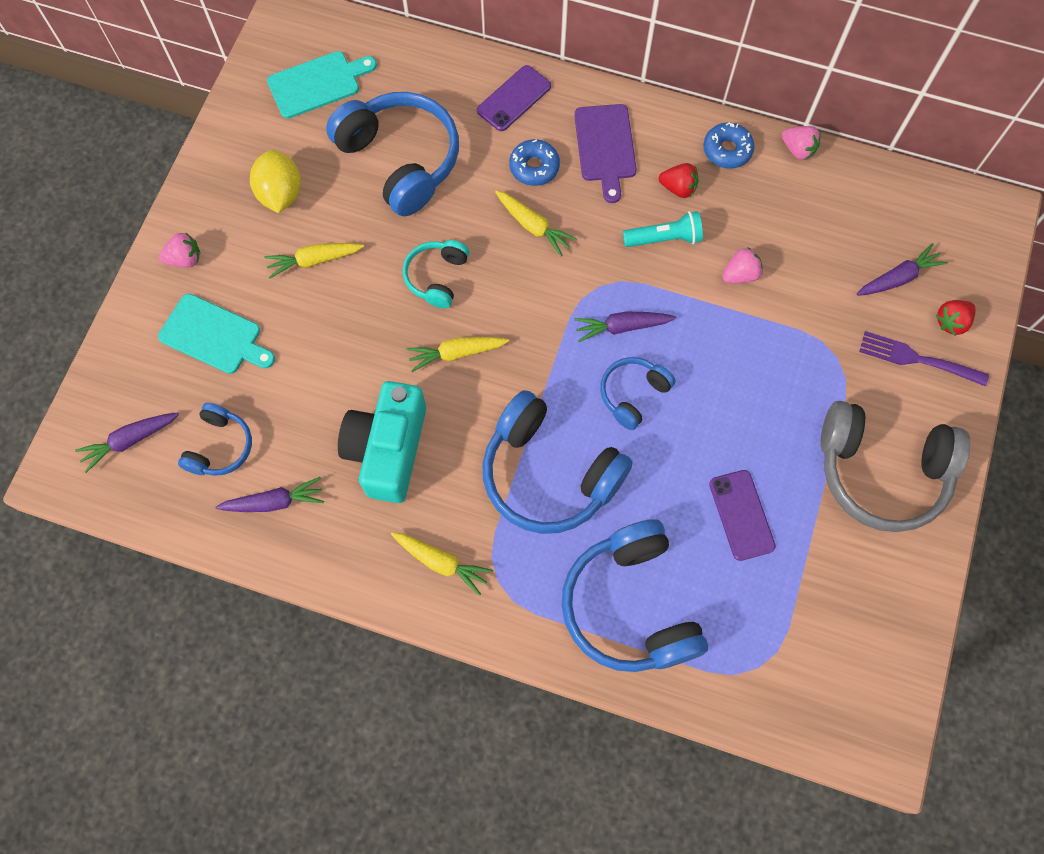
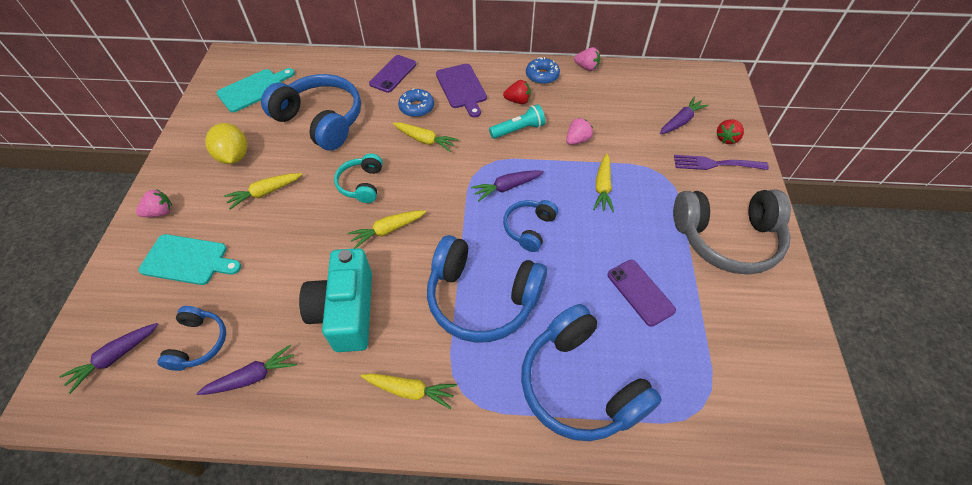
camera: 15 degrees left, 15 degrees down
(748, 358) = (602, 187): none -> yellow carrot

